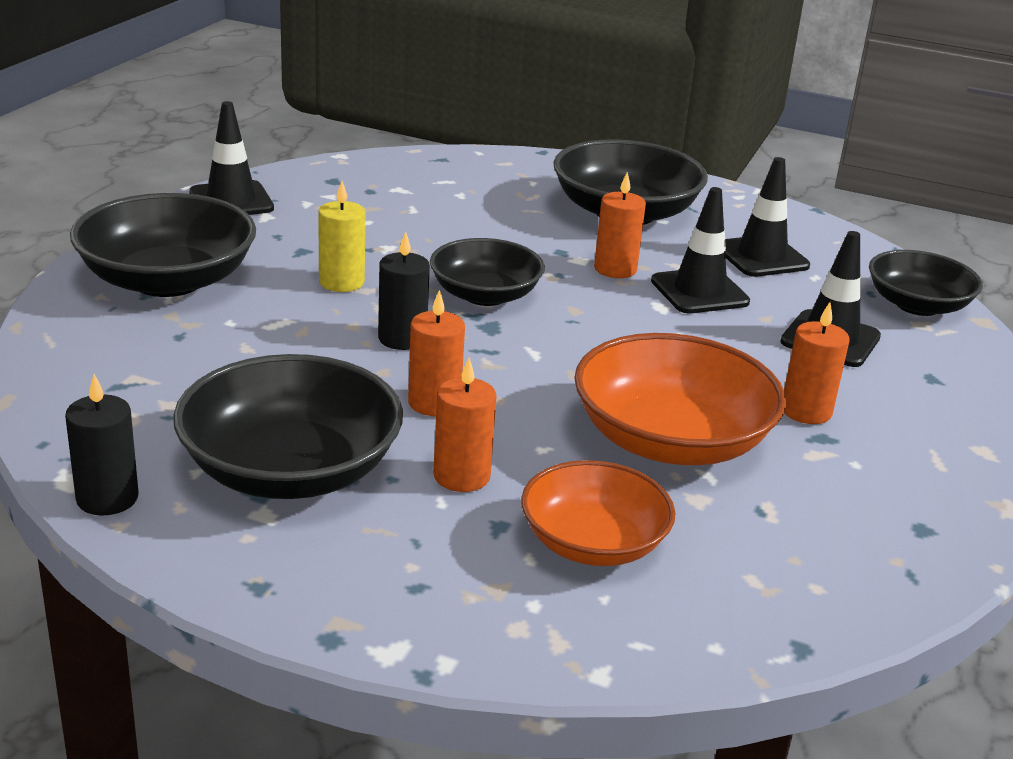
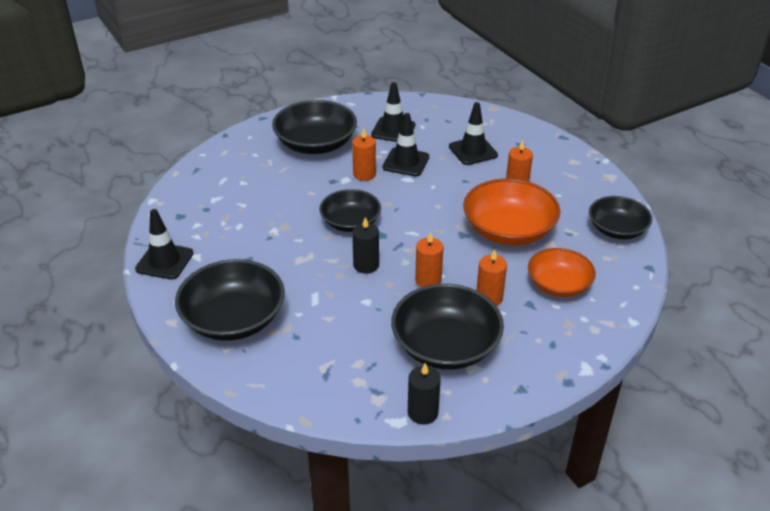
camera: 50 degrees left, 10 degrees up
(341, 282) = (295, 261): yellow candle -> none
(917, 305) = (467, 115): black bowl -> black bowl (617, 229)

